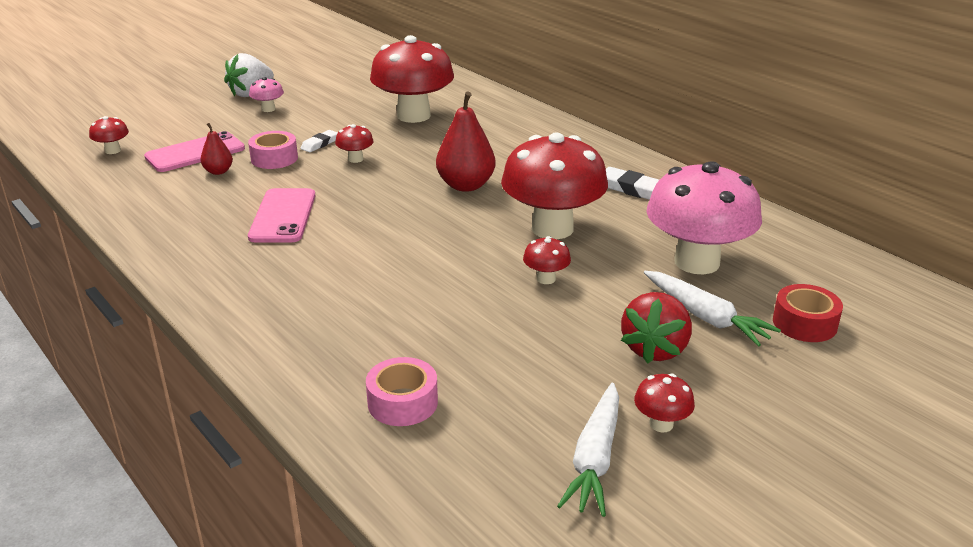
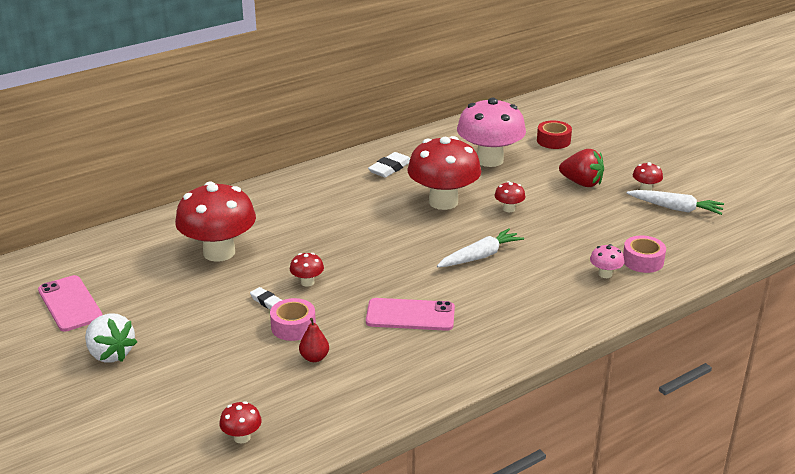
camera: 85 degrees left, 0 degrees up
(195, 153) = (266, 377): pink phone -> pink phone (70, 304)
(268, 109) = (164, 338): pink mushroom -> pink mushroom (605, 274)
(466, 185) = (370, 231): red pear -> none
(705, 317) = (549, 165): white carrot -> white carrot (480, 256)

